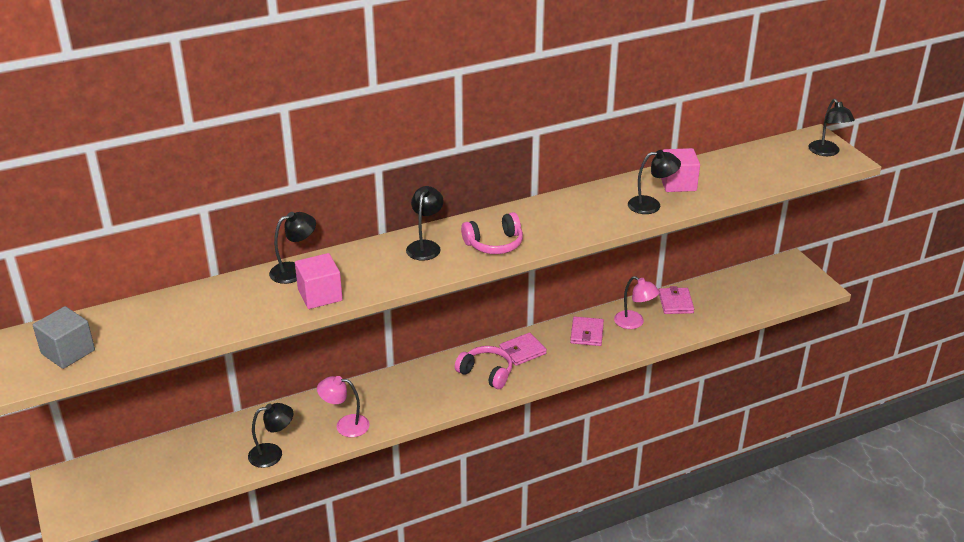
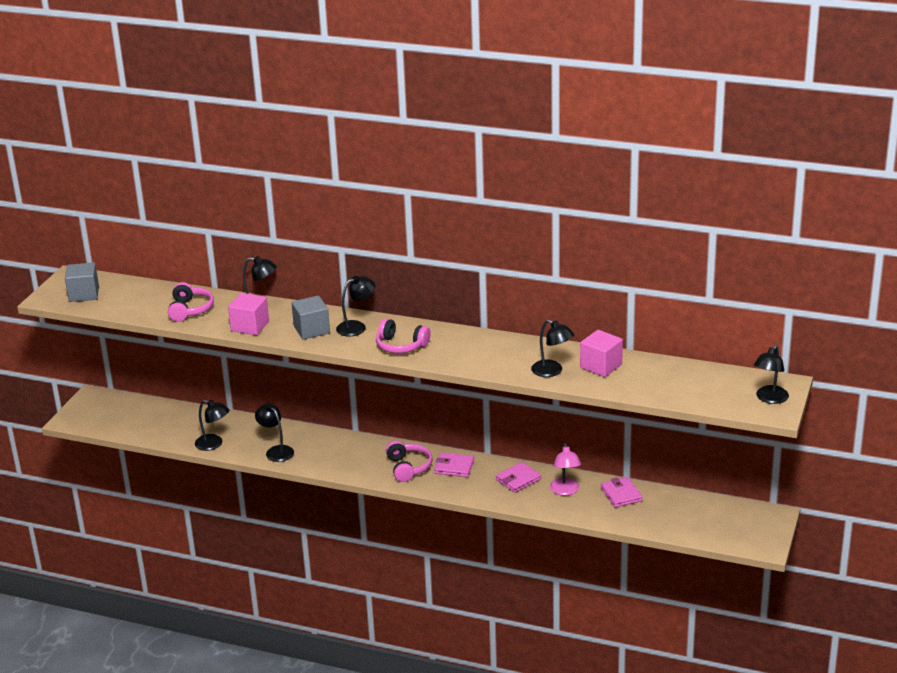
camera: 45 degrees right, 5 degrees down
(227, 309) = (190, 310): none -> pink headphones
(345, 425) = (276, 451): pink lamp -> black lamp
(388, 269) = (312, 330): none -> grey cube
(675, 303) = (621, 494): pink wallet -> pink wallet turned 60 degrees counterclockwise

